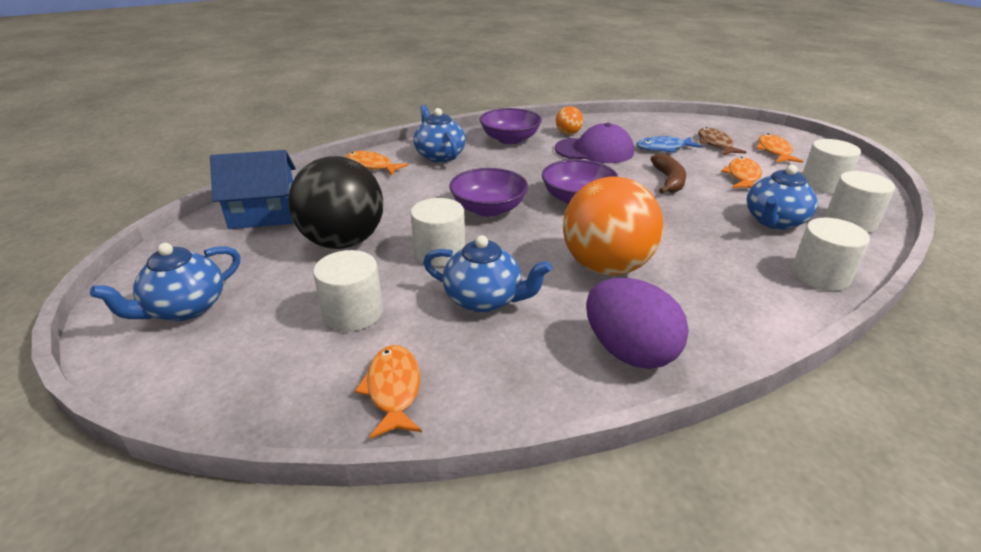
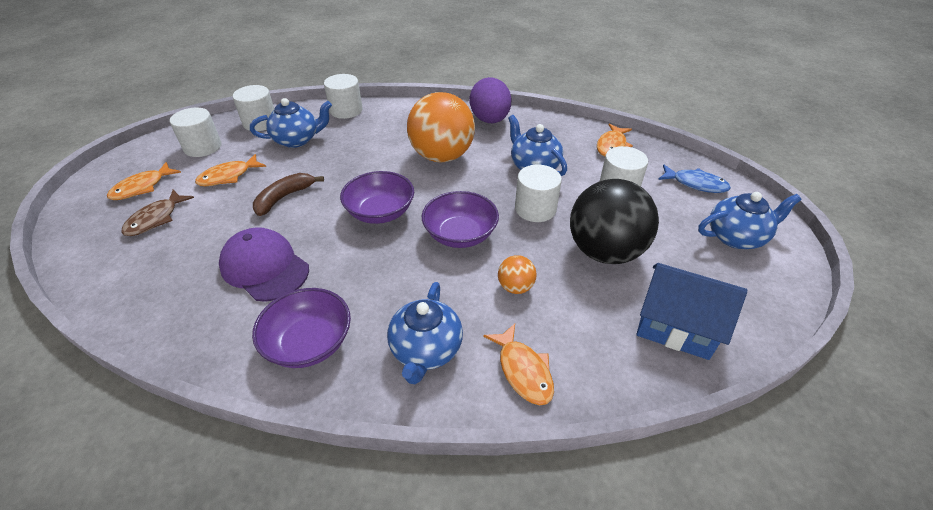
camera: 145 degrees left, 10 degrees up
(568, 133) = (233, 317): orange ball -> orange ball (515, 287)
(663, 148) = (205, 237): blue fish -> blue fish (696, 184)

